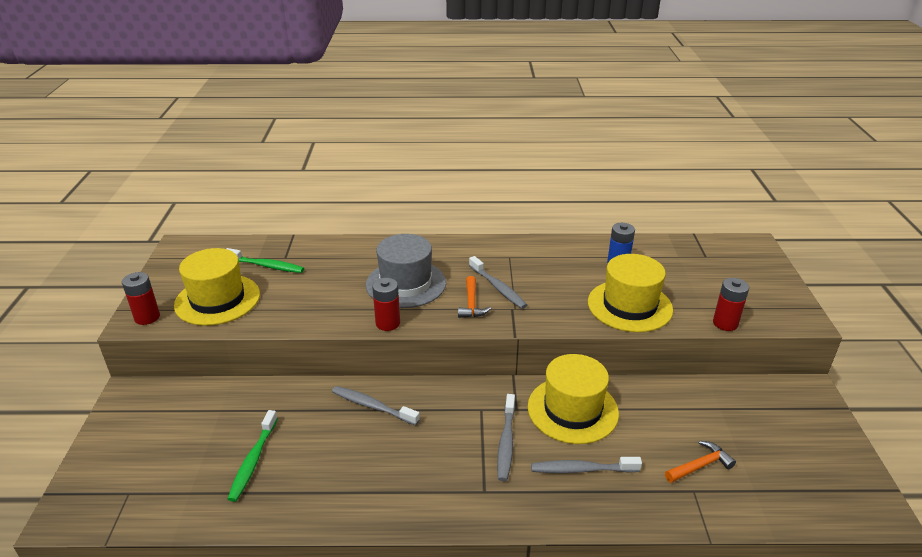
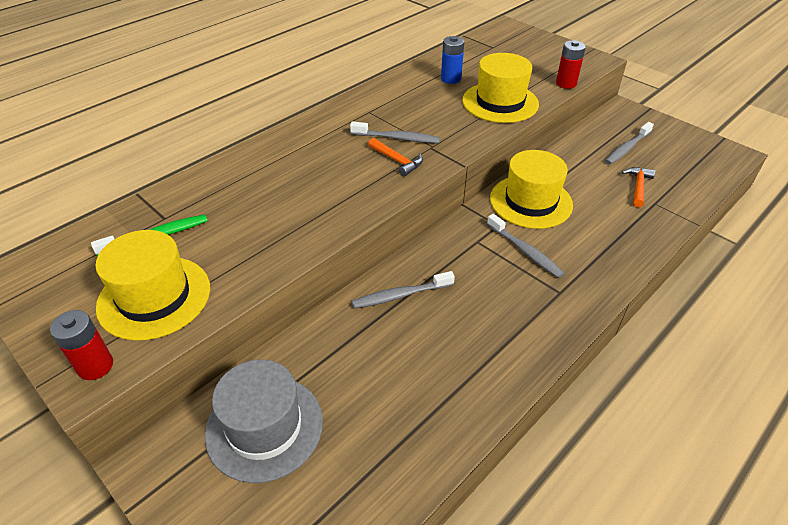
camera: 45 degrees left, 10 degrees up
(253, 461) = (371, 411): green toothbrush -> none
(388, 323) = (357, 214): red battery -> none
(406, 284) = (320, 175): grey hat -> grey hat (264, 427)
(581, 469) = (589, 234): grey toothbrush -> grey toothbrush (627, 148)

